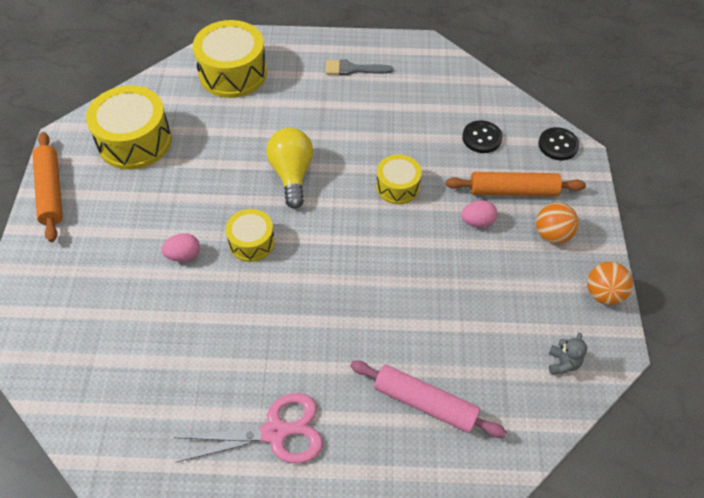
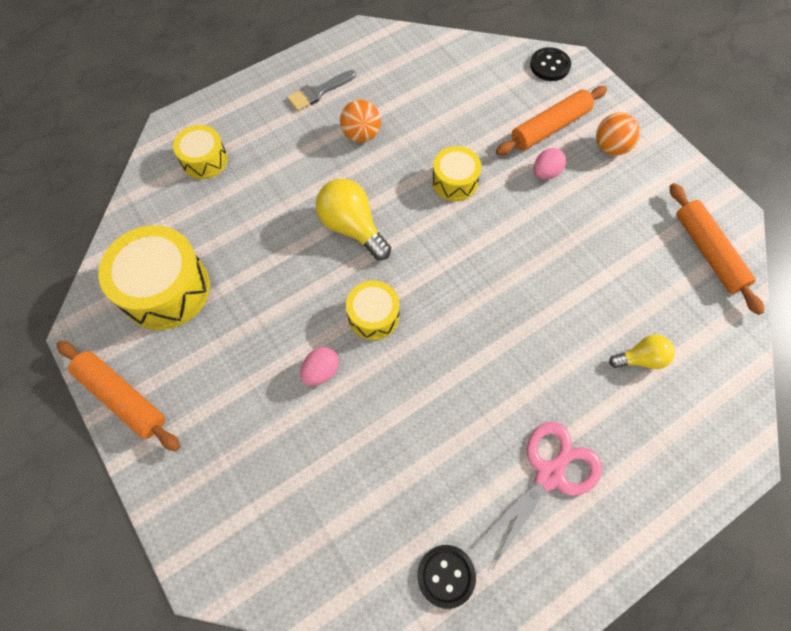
camera: 35 degrees left, 10 degrees up
(233, 73) = (204, 160): yellow drum -> yellow drum, size x0.57
(425, 403) = (640, 359): pink rolling pin -> yellow light bulb
(481, 138) = (485, 94): black button -> black button (446, 576)
(562, 363) = (708, 252): grey teddy bear -> orange rolling pin
(603, 294) = (687, 174): orange ball -> orange ball (361, 135)

